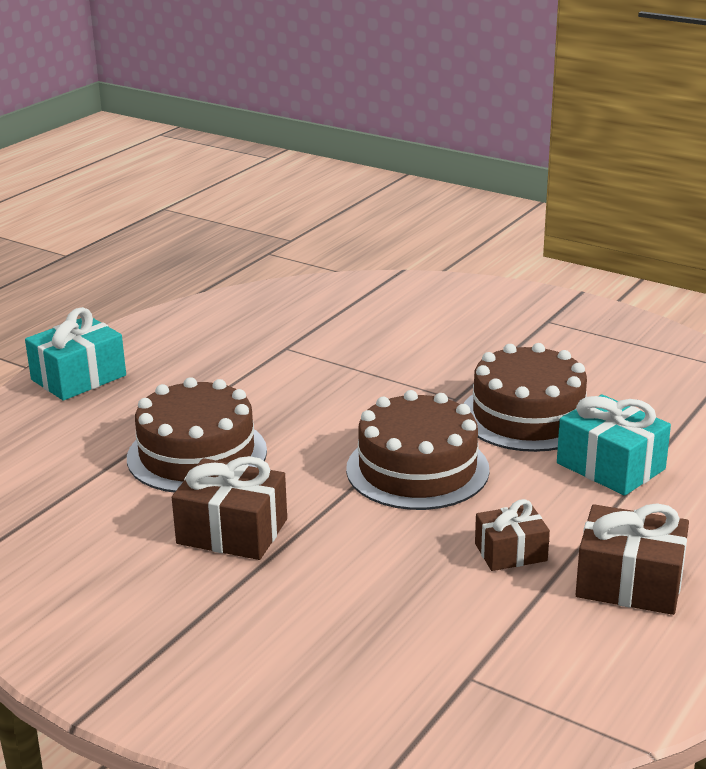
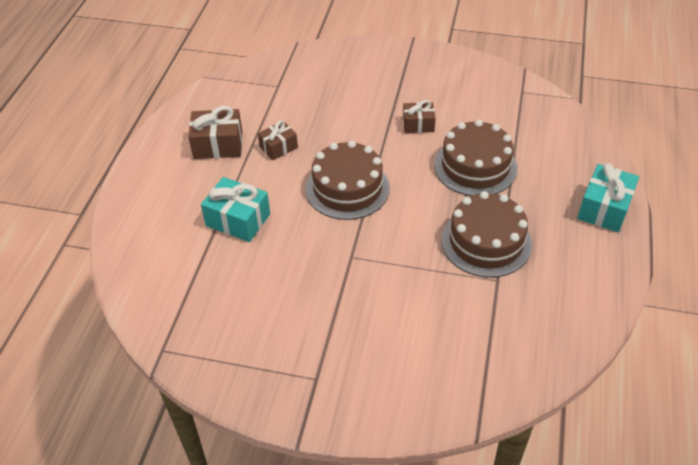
camera: 160 degrees right, 20 degrees up
(232, 531) = (418, 124): brown gift -> brown gift, size x0.64
(528, 416) = (298, 252): brown cake -> brown cake (486, 242)

